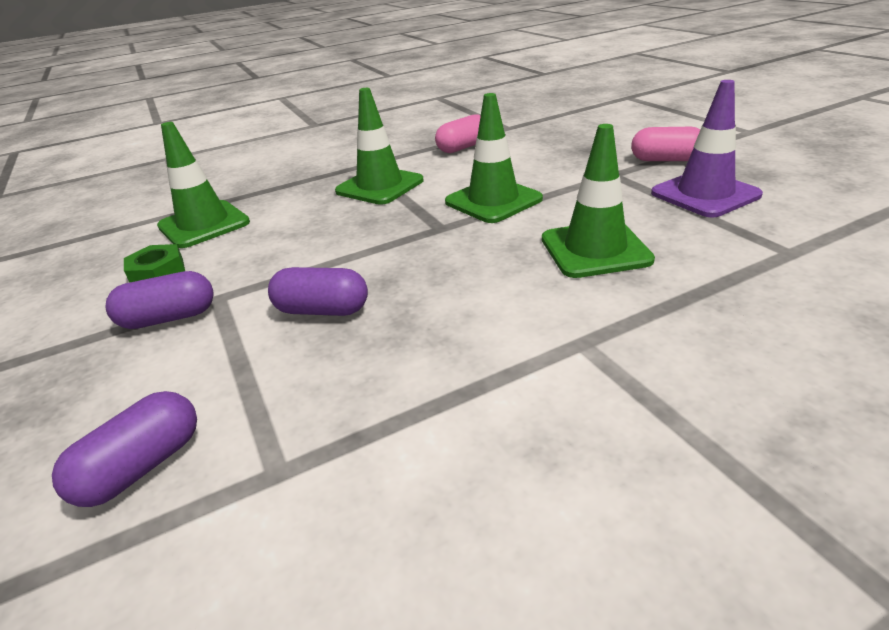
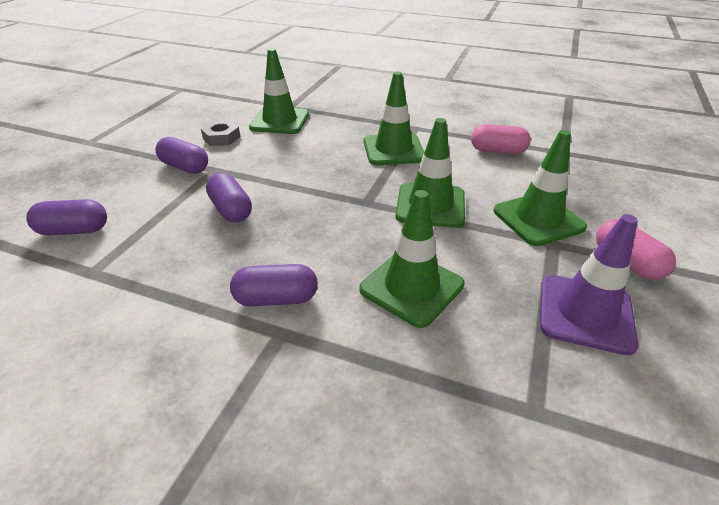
camera: 45 degrees right, 5 degrees up
(157, 272) = (221, 138): green nut -> grey nut
(524, 329) = (276, 299): none -> purple capsule
(576, 168) = (538, 219): none -> green traffic cone

